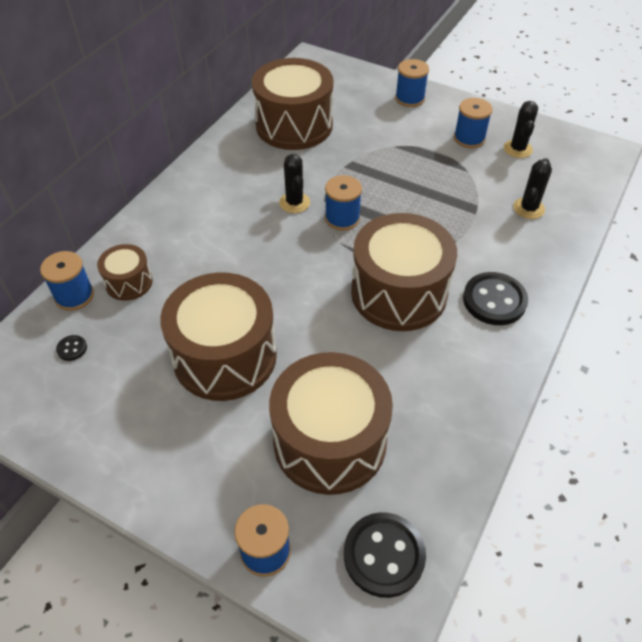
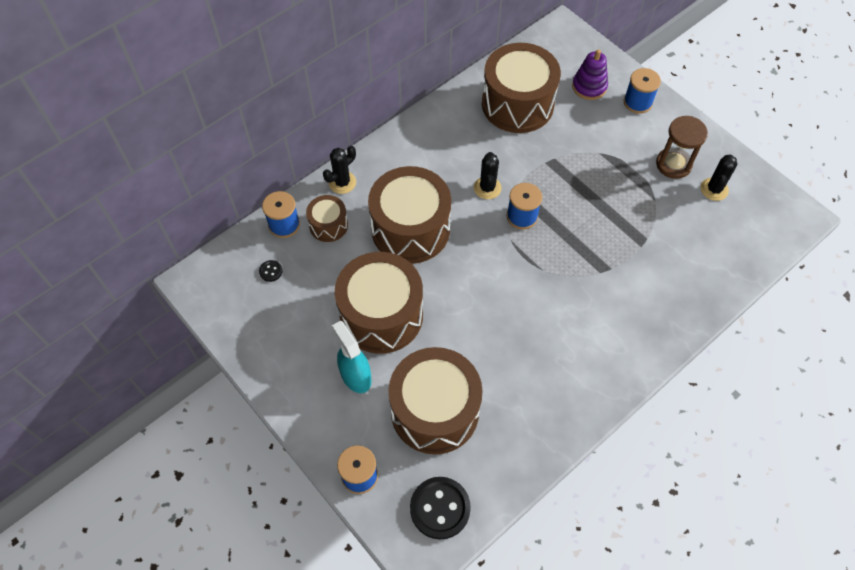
camera: 20 degrees right, 10 degrees up
(217, 432) = (355, 375): none -> turquoise spray bottle
(358, 97) = (589, 87): none -> purple stacking toy
(399, 293) = (540, 303): brown drum -> brown drum (410, 229)
(469, 138) = (673, 164): blue spool -> brown hourglass
(494, 300) = (617, 335): black button -> none
(528, 208) = (692, 256): black cactus -> black cactus (342, 182)

